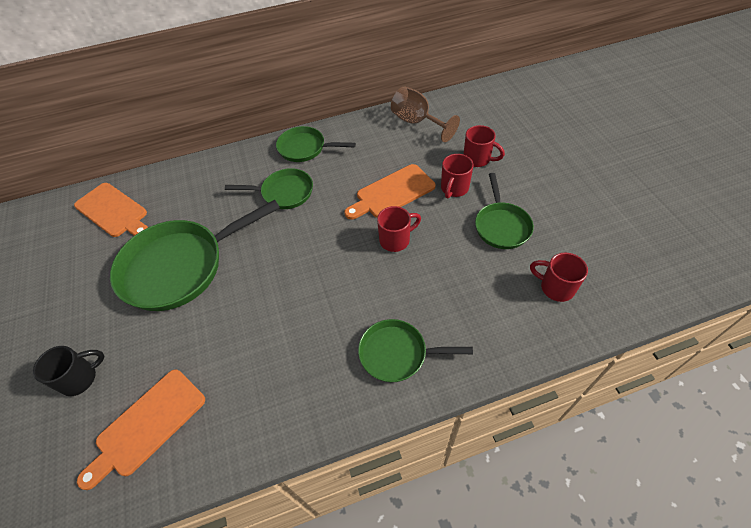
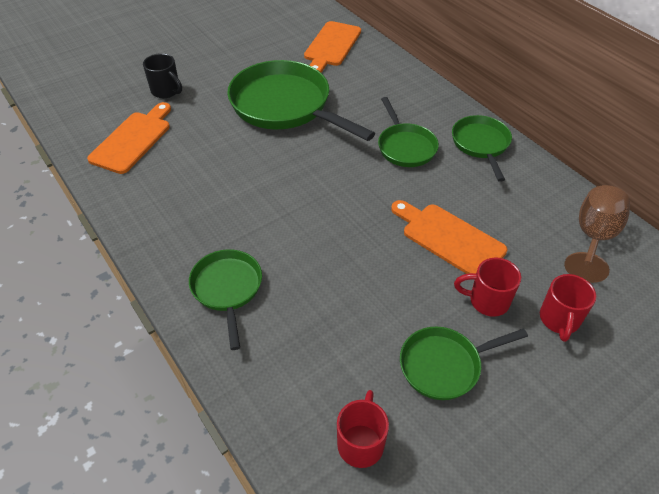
camera: 70 degrees right, 5 degrees down
(147, 425) = (133, 140): orange cutting board -> orange cutting board turned 90 degrees clockwise
(396, 240) = (377, 257): red mug -> none

